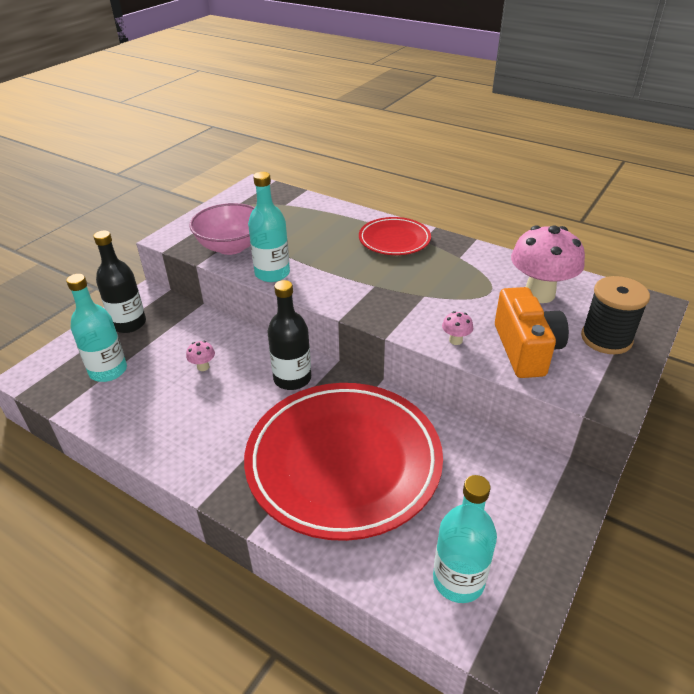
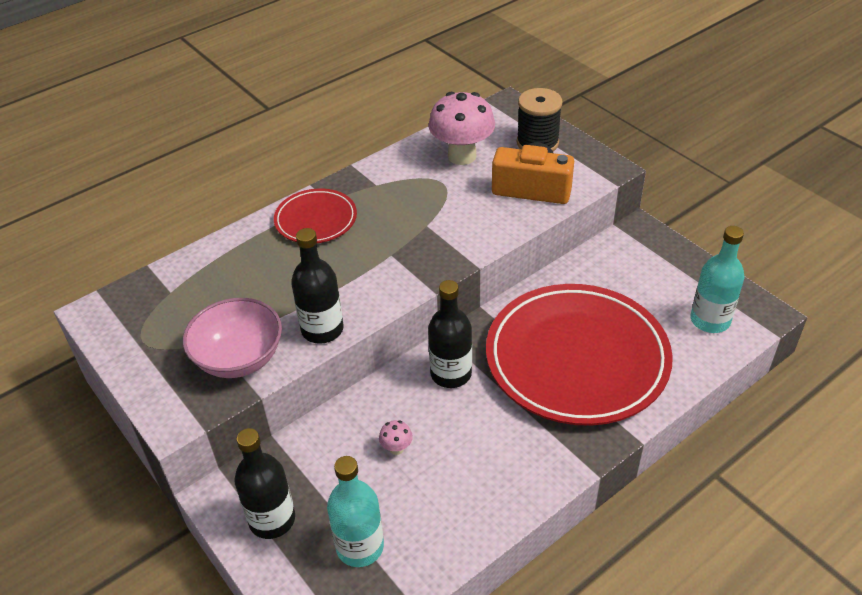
camera: 70 degrees left, 5 degrees up
(272, 273) = (322, 329): turquoise bottle -> black bottle
(455, 340) = (503, 224): pink mushroom -> none

